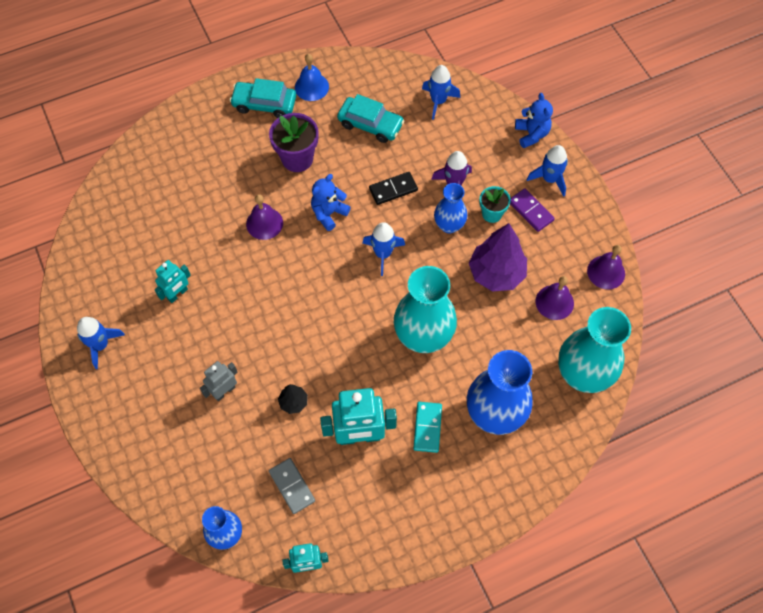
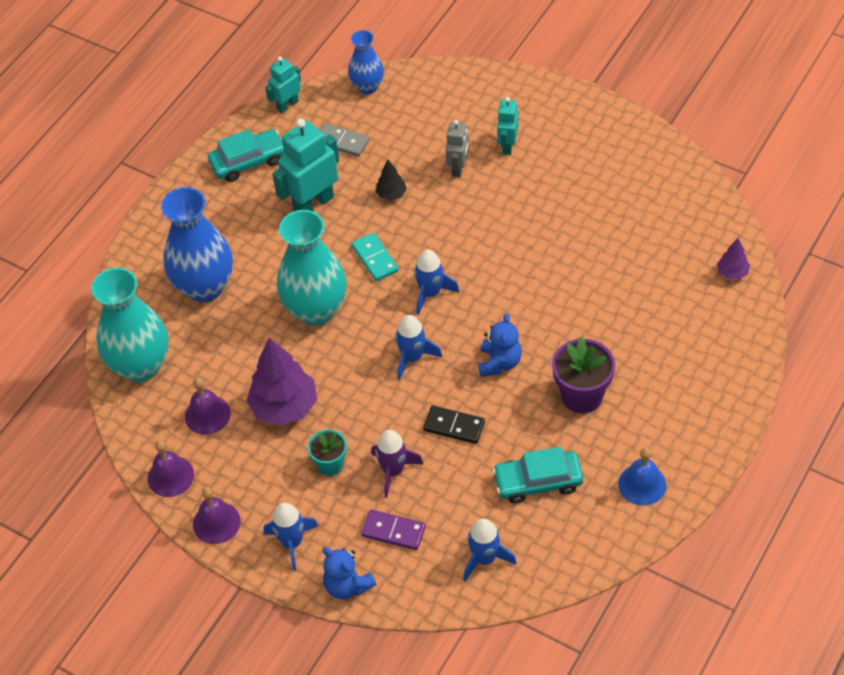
camera: 150 degrees right, 10 degrees down
(100, 345) = (598, 138): blue rocket -> blue rocket (430, 293)
(125, 178) = (732, 273): none -> purple tree
(177, 294) = (573, 211): turquoise robot -> turquoise robot (507, 146)
(264, 104) = (673, 431): turquoise car -> turquoise car (248, 161)
(264, 223) = (554, 315): purple bell -> purple bell (216, 522)
(393, 189) = (454, 426): black domino -> black domino turned 75 degrees clockwise
(427, 427) = (259, 243): turquoise domino -> turquoise domino (375, 258)
(449, 225) = (367, 425): blue vase -> none
(530, 211) = (290, 493): purple domino -> purple domino (393, 531)

